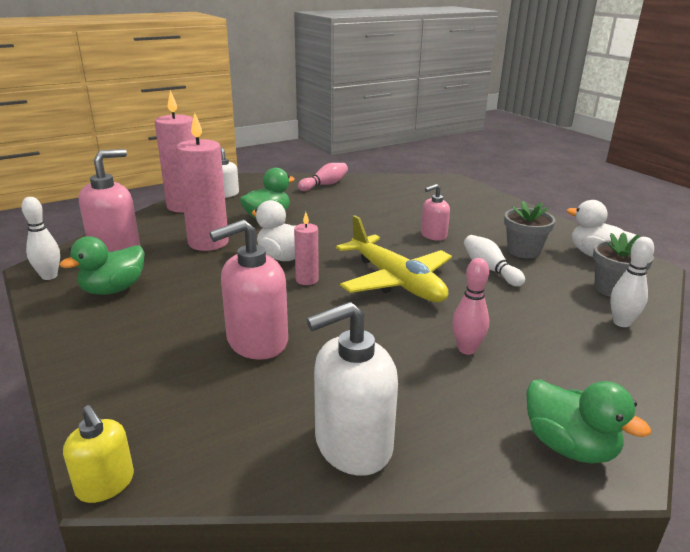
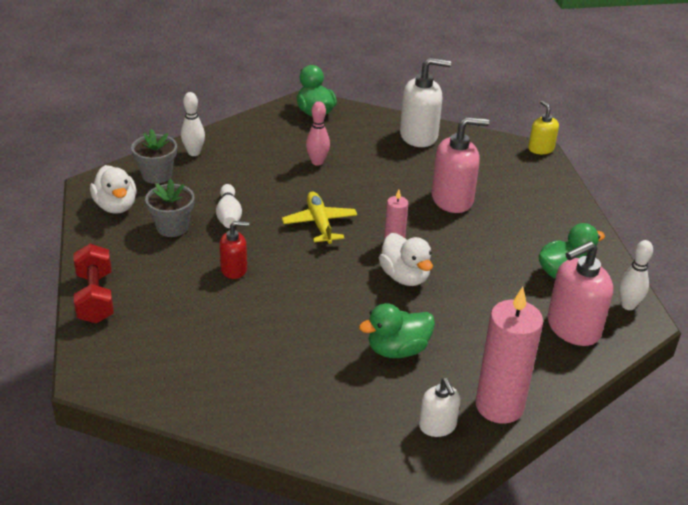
camera: 160 degrees left, 10 degrees up
(208, 242) = (475, 318): pink candle -> none
(324, 185) = (284, 415): pink bowling pin -> none
(395, 281) = (319, 224): yellow plane -> yellow plane, size x0.65
(433, 235) = (234, 269): pink soap dispenser -> red soap dispenser
(506, 205) = (95, 298): none -> red dumbbell

